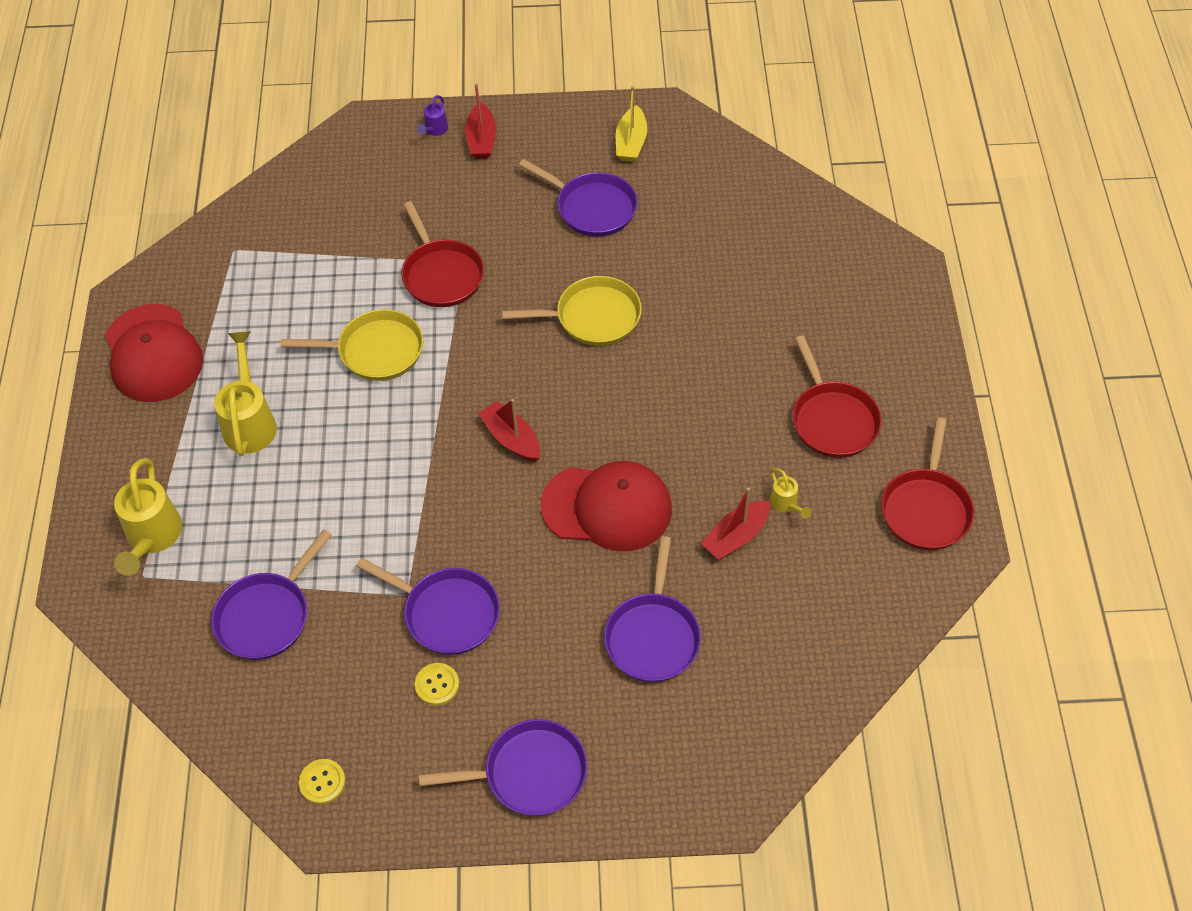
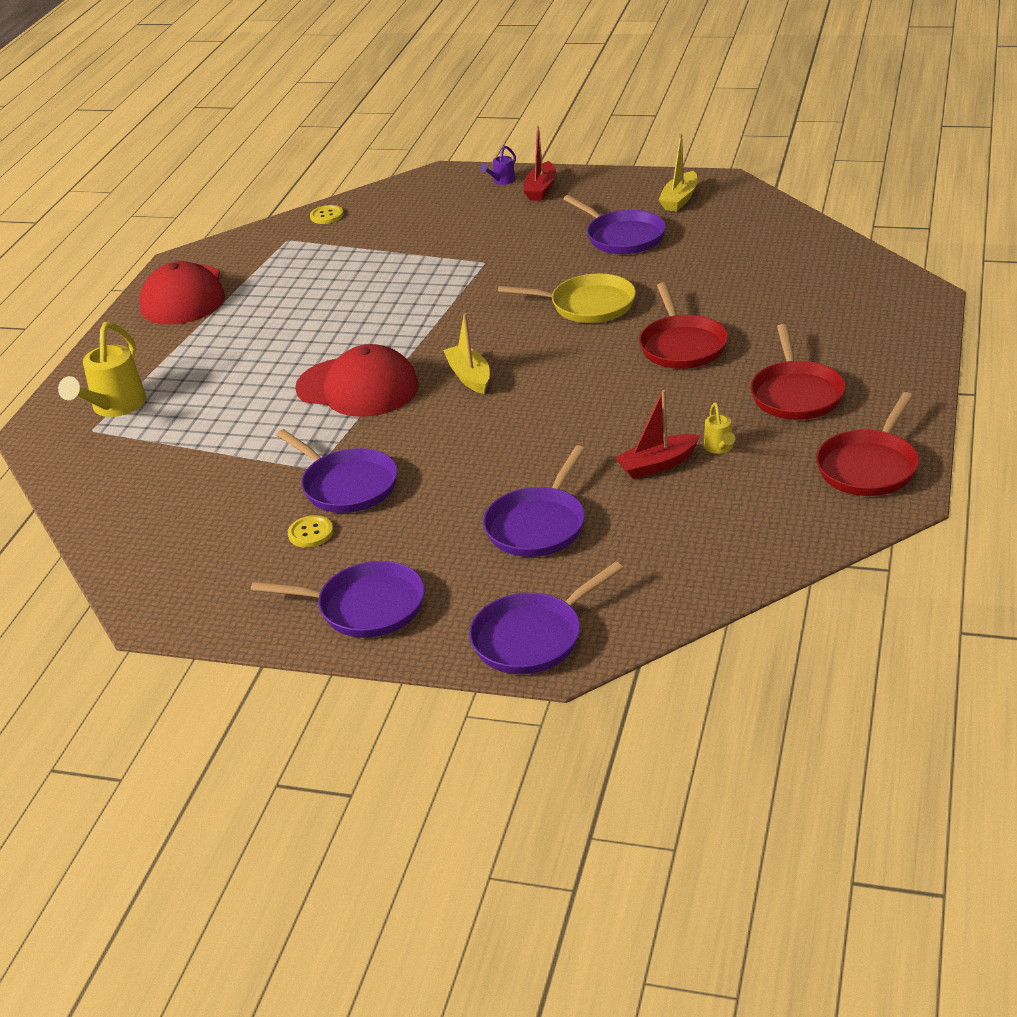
camera: 20 degrees right, 20 degrees down
(250, 421) = (240, 343): yellow watering can -> none
(267, 616) = (183, 468): purple pan -> purple pan (532, 637)
(322, 782) = (168, 586): yellow button -> yellow button (327, 216)
(375, 351) = (375, 310): yellow pan -> none
(441, 274) = (460, 268): red pan -> red pan (682, 346)
(511, 439) = (469, 377): red boat -> yellow boat
(607, 507) = (537, 431): red cap -> red cap (357, 387)

